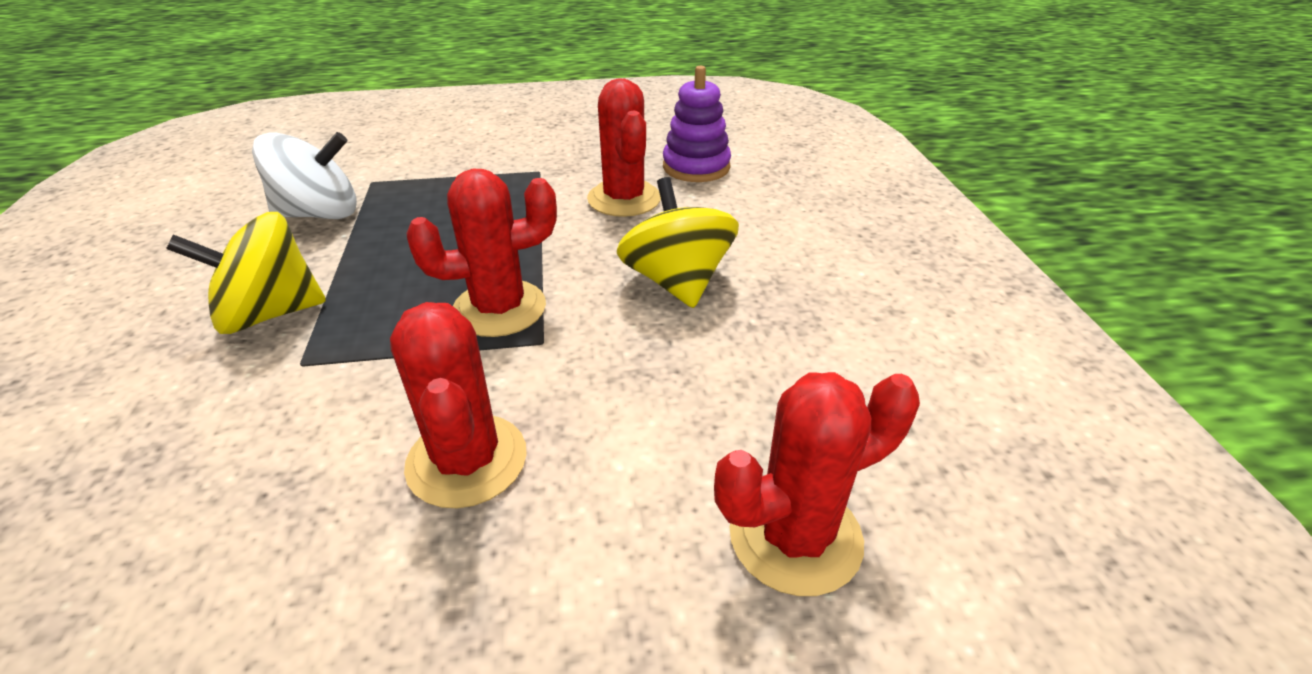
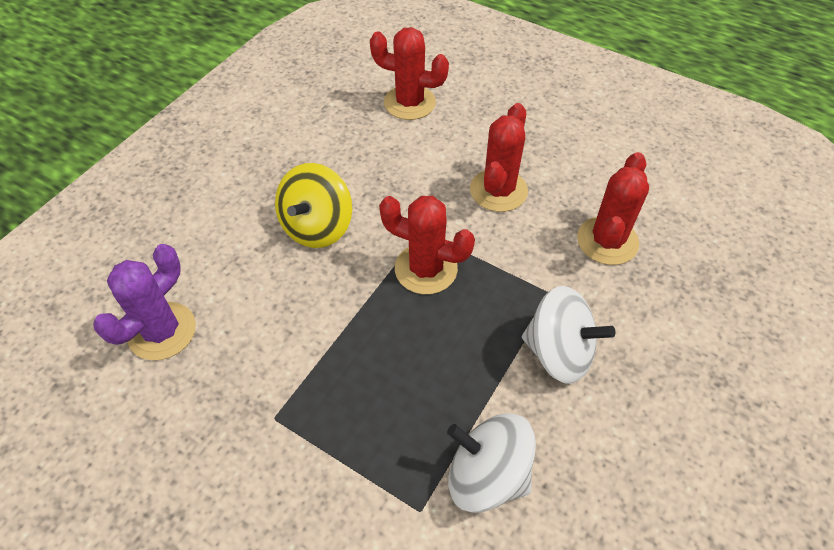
camera: 140 degrees left, 15 degrees up
(270, 314) = (559, 352): yellow spinning top -> white spinning top
(624, 199) = (257, 326): red cactus -> red cactus (607, 241)
(696, 167) = (162, 331): purple stacking toy -> purple cactus

